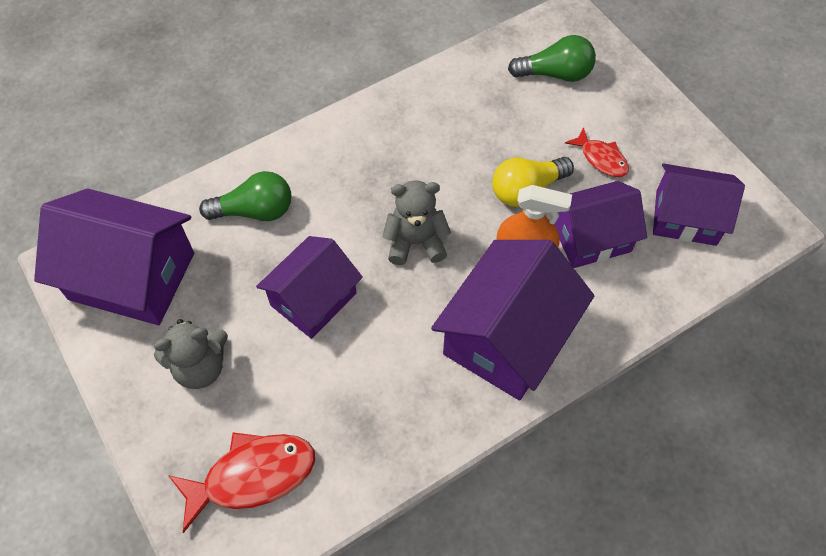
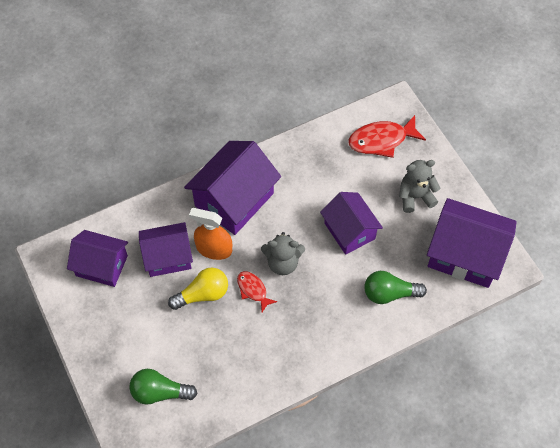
camera: 175 degrees left, 0 degrees up
(313, 299) = (349, 231): purple house -> purple house turned 75 degrees counterclockwise
(601, 158) = (145, 314): red fish -> red fish (253, 290)

